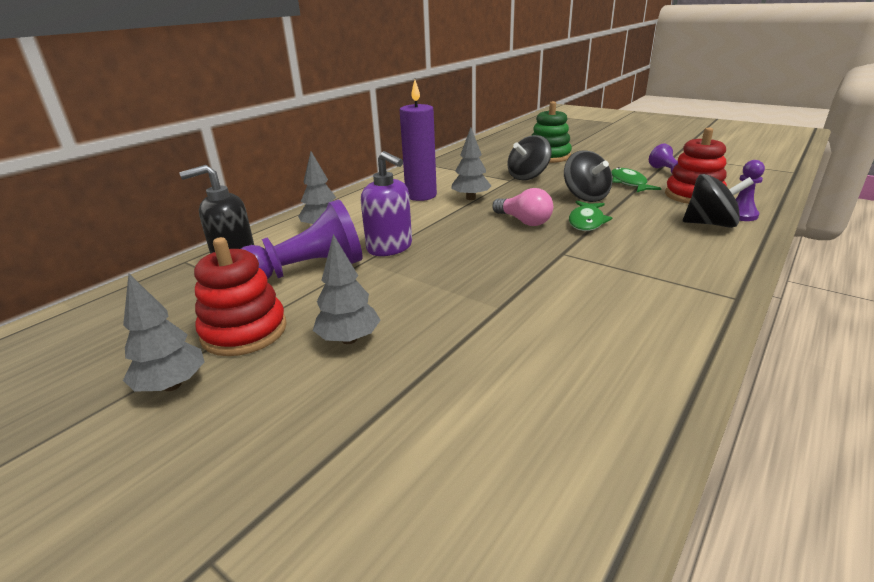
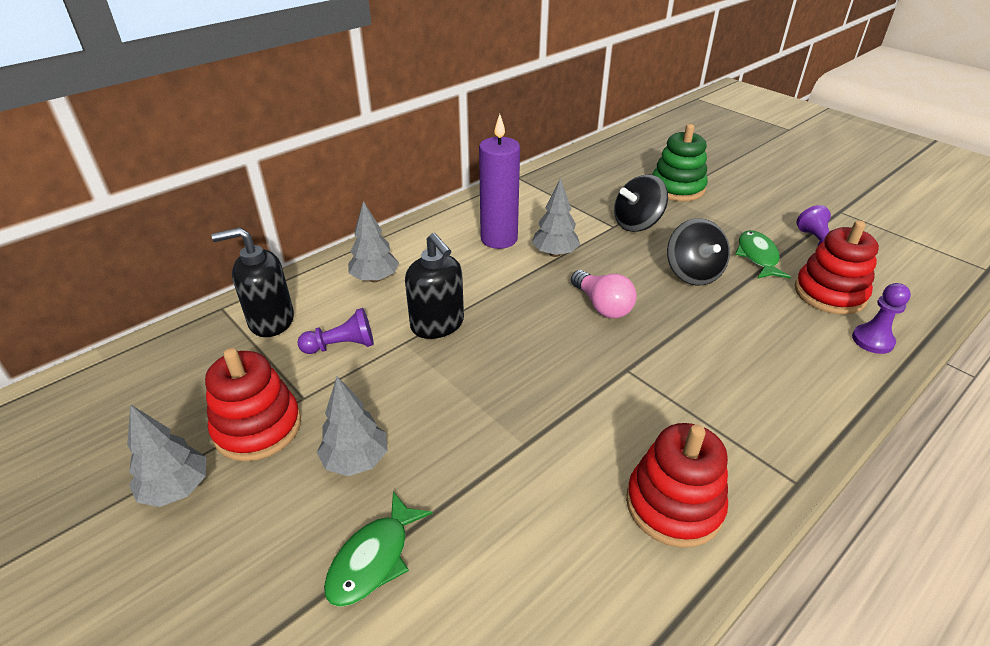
camera: 10 degrees right, 10 degrees up
(308, 270) = (342, 346): purple pawn -> purple pawn, size x0.55
(390, 247) = (437, 324): purple soap dispenser -> black soap dispenser
(586, 222) = (676, 320): green fish -> green fish (373, 559)
(646, 325) = (674, 505): none -> red stacking toy
(710, 224) = (826, 350): black spinning top -> none

